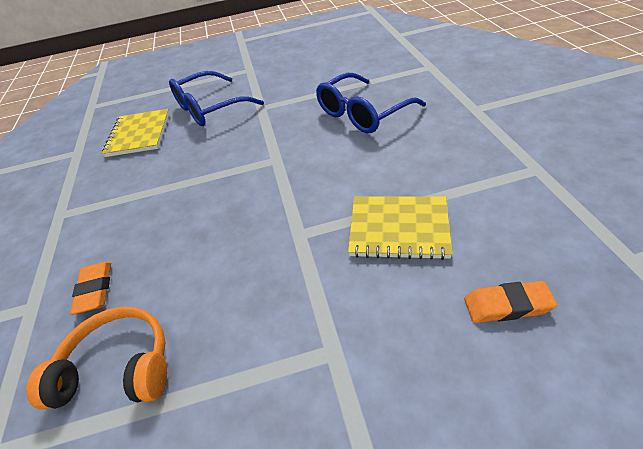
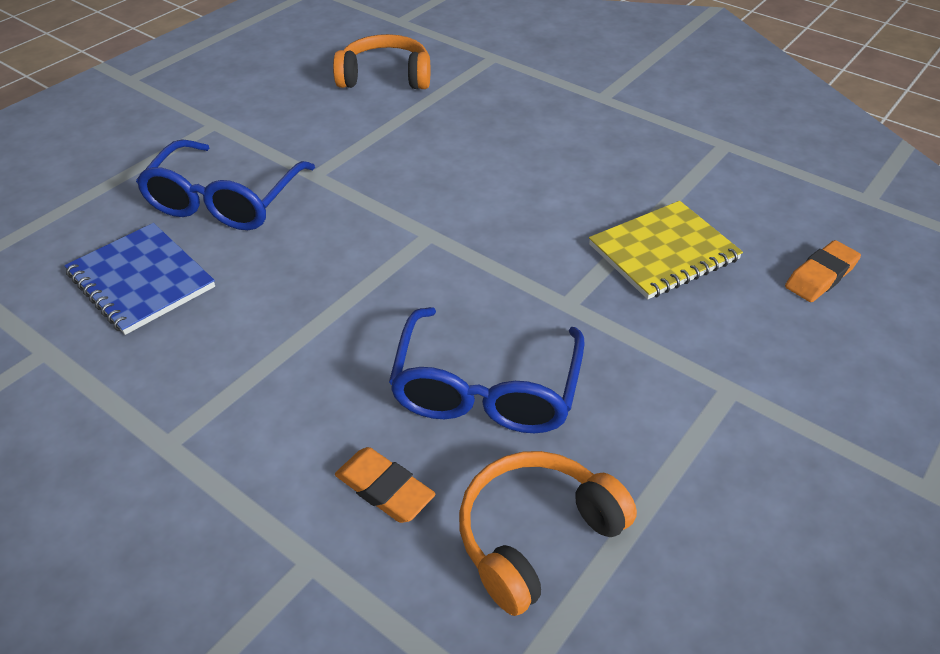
camera: 45 degrees left, 0 degrees up
(139, 134) = (141, 280): yellow notebook -> blue notebook
(354, 64) = (385, 77): none -> orange headphones
(362, 113) = (476, 140): blue glasses -> blue glasses (486, 390)

